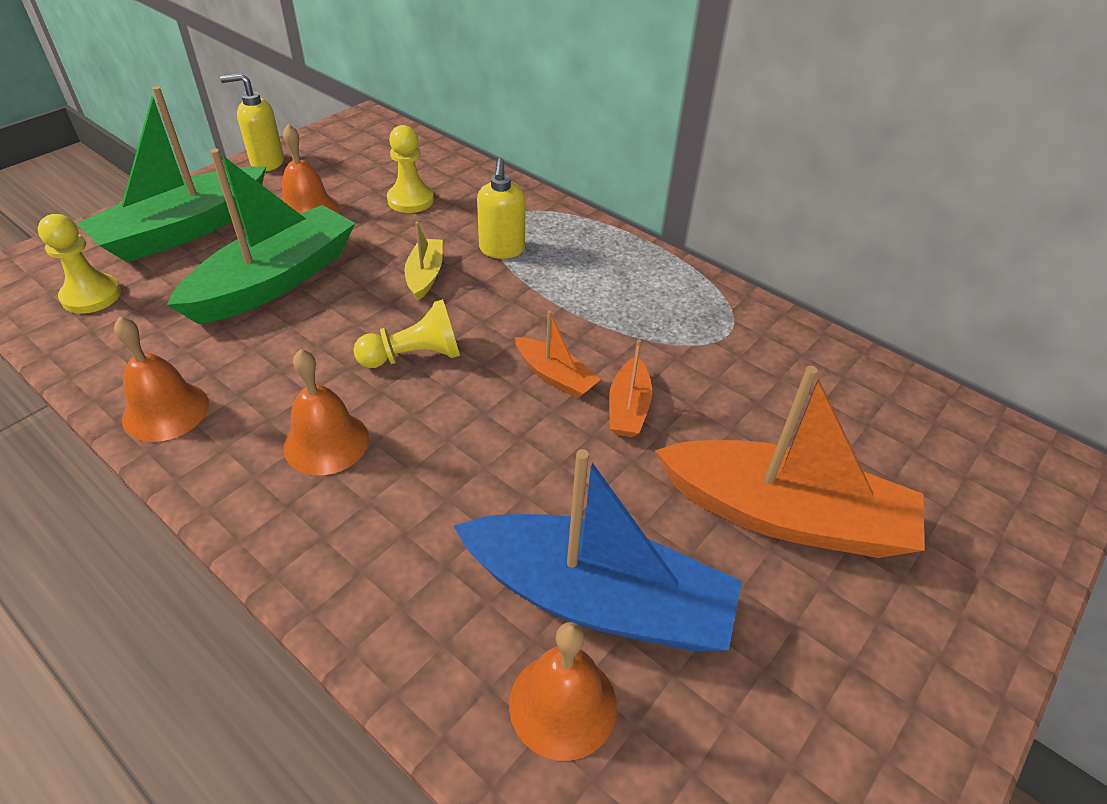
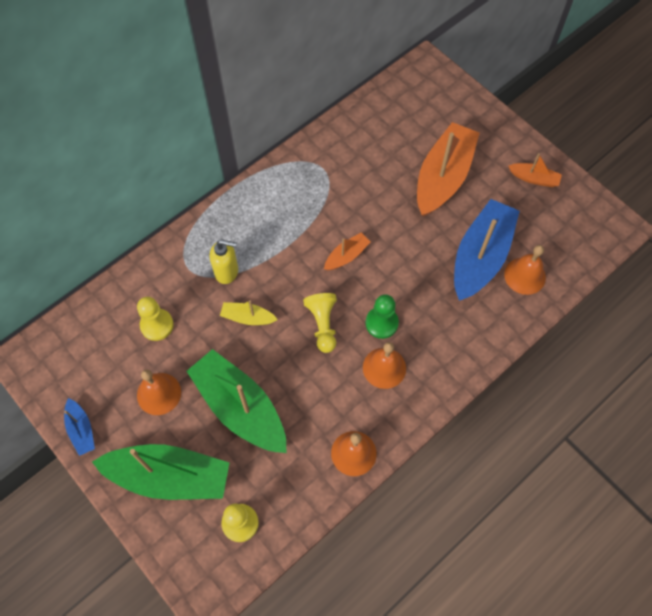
camera: 80 degrees left, 20 degrees up
(184, 230) = (169, 476): green boat -> green boat turned 45 degrees counterclockwise
(267, 163) = (81, 430): yellow soap dispenser -> blue boat
(420, 433) = (381, 323): none -> green pawn
(628, 408) = (373, 225): orange boat -> orange boat (534, 178)

